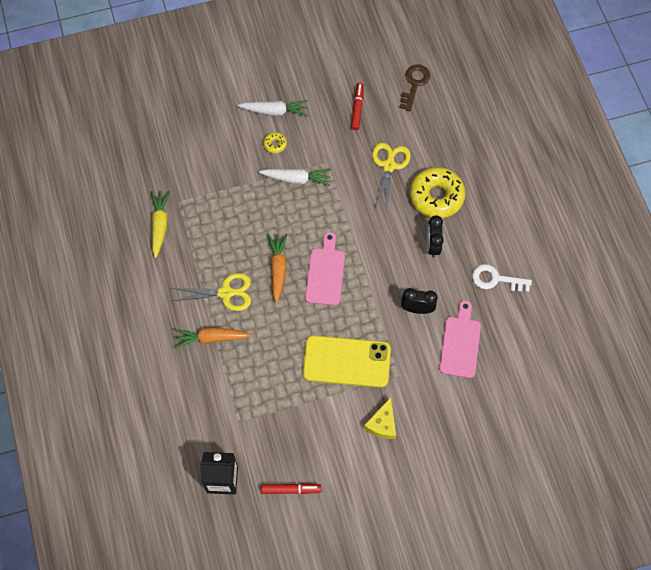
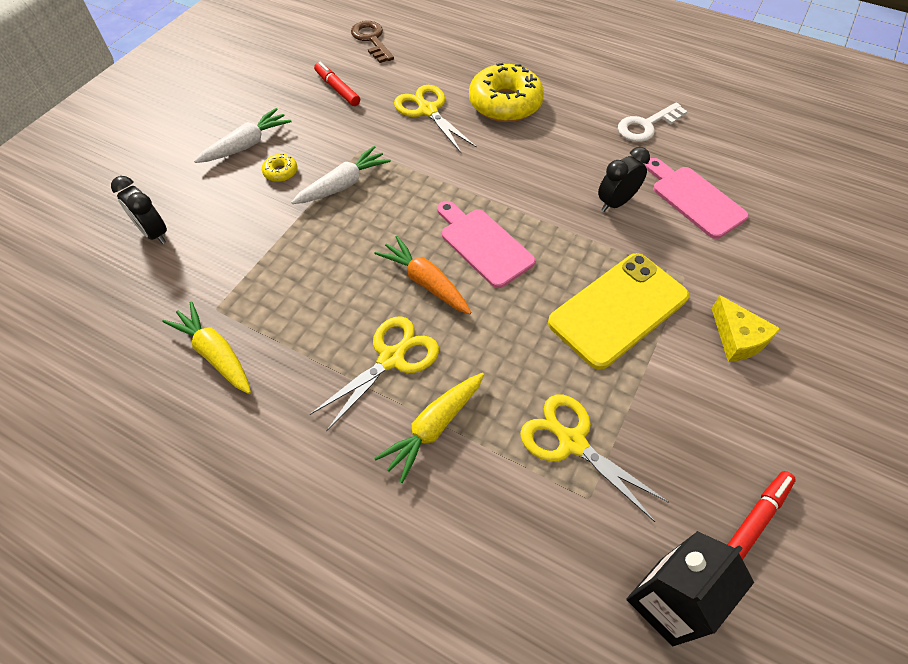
camera: 45 degrees left, 10 degrees down
(211, 338) = (433, 427): orange carrot -> yellow carrot
(257, 395) = (571, 441): none -> yellow scissors
(432, 245) = (555, 141): black clock -> black clock (154, 233)

